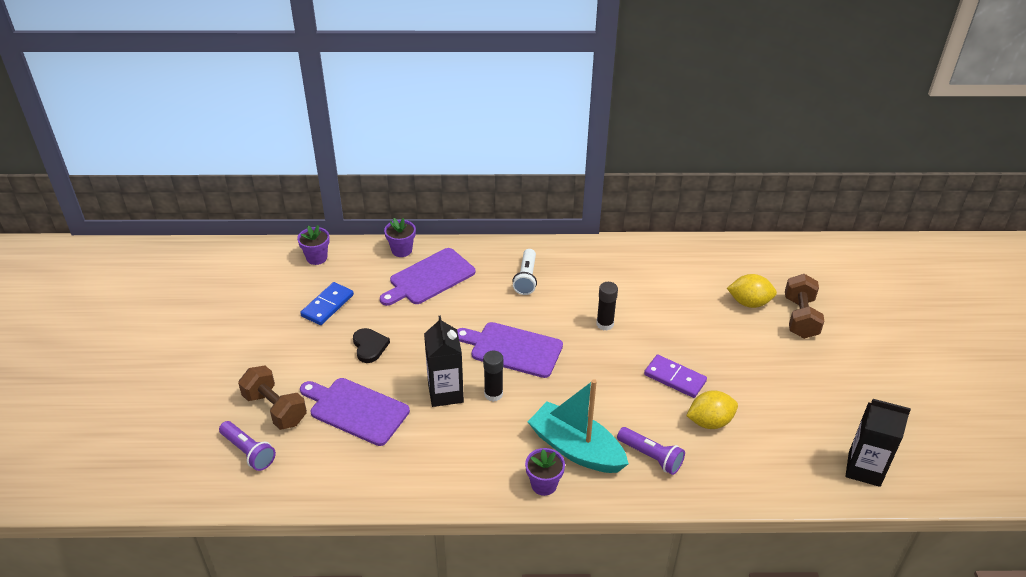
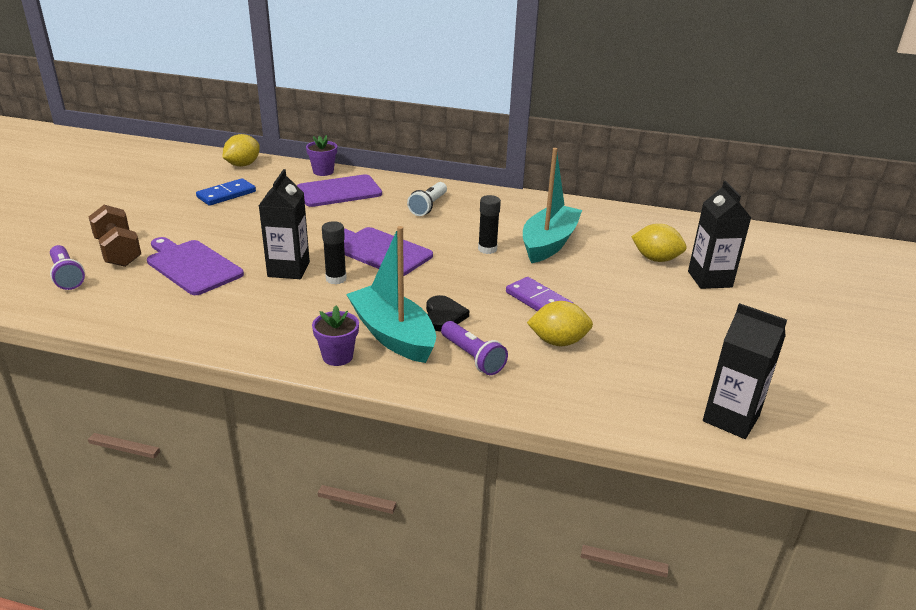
camera: 15 degrees right, 10 degrees down
(316, 258) = (243, 165): purple flower pot -> yellow lemon
(369, 346) = (242, 226): black heart -> black heart (444, 316)
(653, 304) = (549, 243): none -> turquoise boat
(800, 317) = (709, 279): brown dumbbell -> black carton

